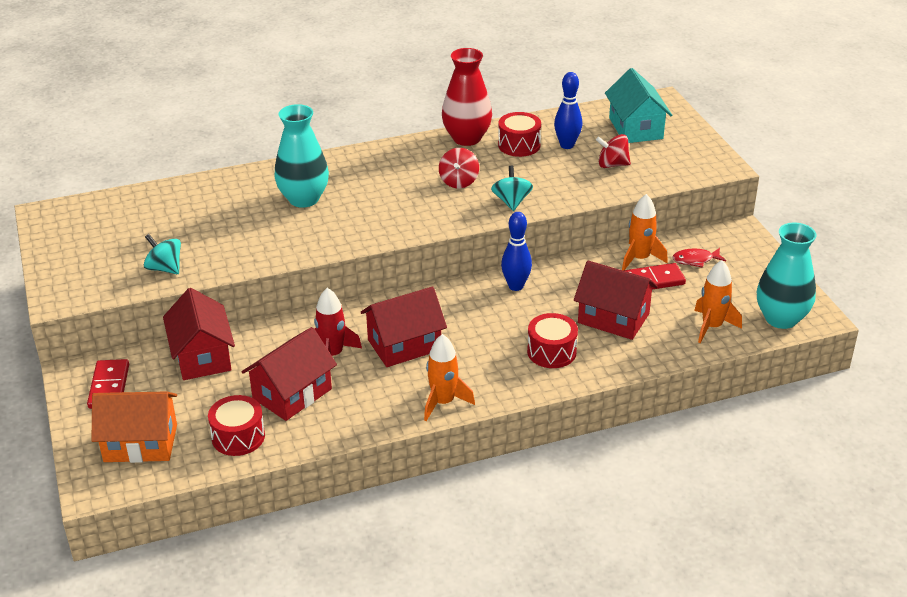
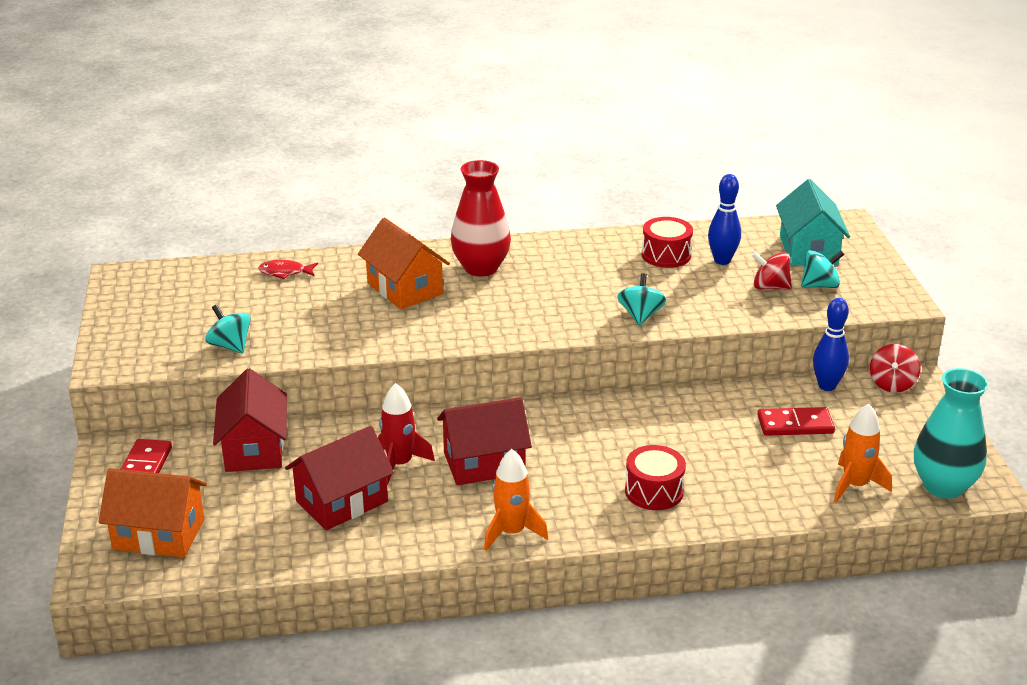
camera: 10 degrees right, 5 degrees down
(238, 437) = (268, 541): red drum -> none
(304, 199) = (405, 288): turquoise vase -> orange house
(459, 181) = (585, 287): red spinning top -> red spinning top (892, 384)
(466, 138) = (607, 242): red vase -> red vase (481, 268)
(516, 286) = (631, 413): blue bowling pin -> blue bowling pin (827, 386)
(613, 318) = (737, 462): red house -> none
(639, 258) = (786, 398): orange rocket -> none
(652, 159) = (820, 285): none -> turquoise spinning top
(695, 260) = (853, 407): red fish -> red fish (285, 272)

